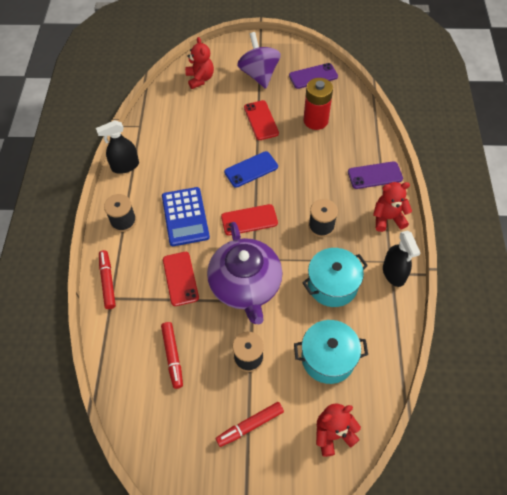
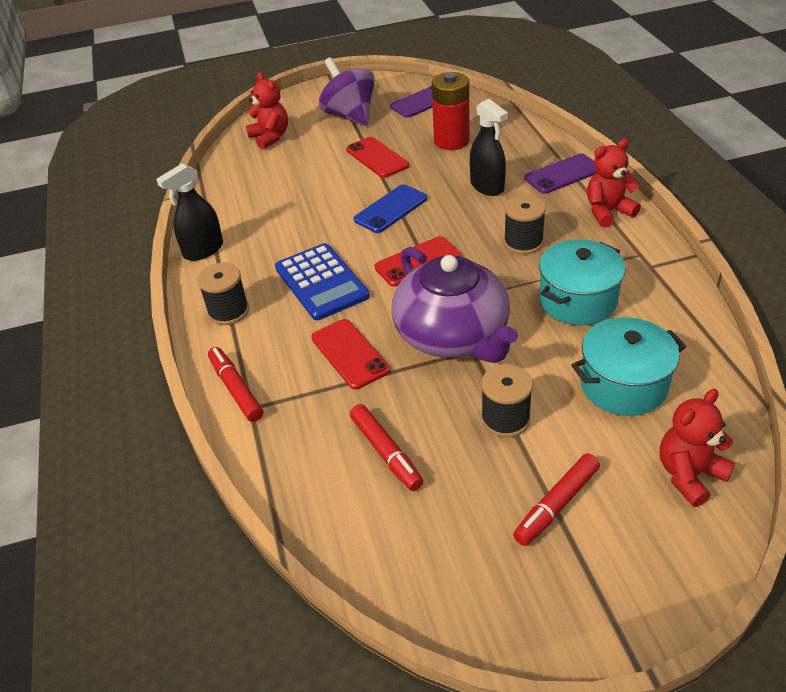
camera: 15 degrees left, 15 degrees down
(394, 273) = (653, 265): black spray bottle -> black spray bottle (487, 186)

